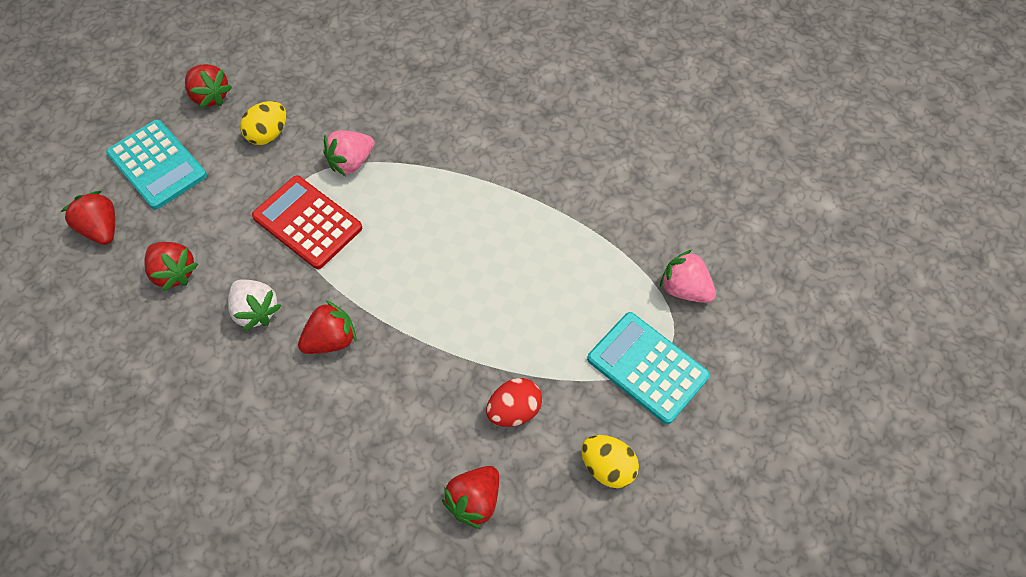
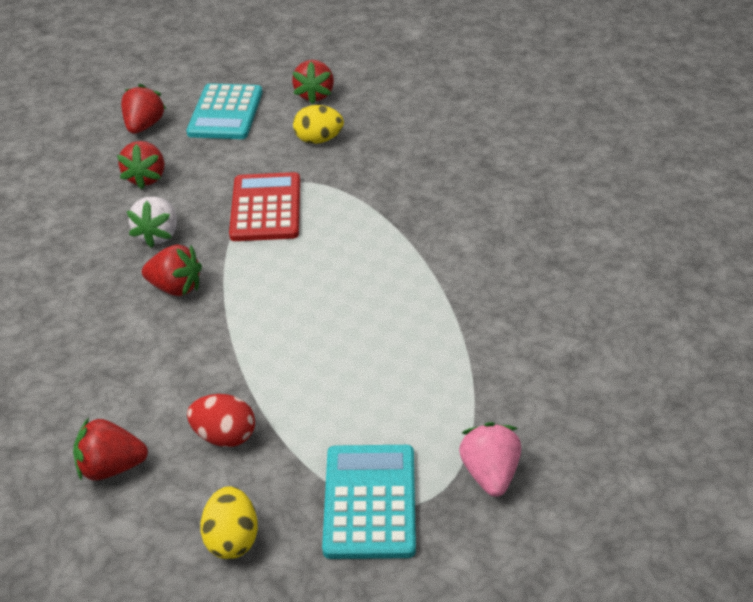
camera: 50 degrees right, 20 degrees down
(351, 162) = (349, 193): pink strawberry -> none

